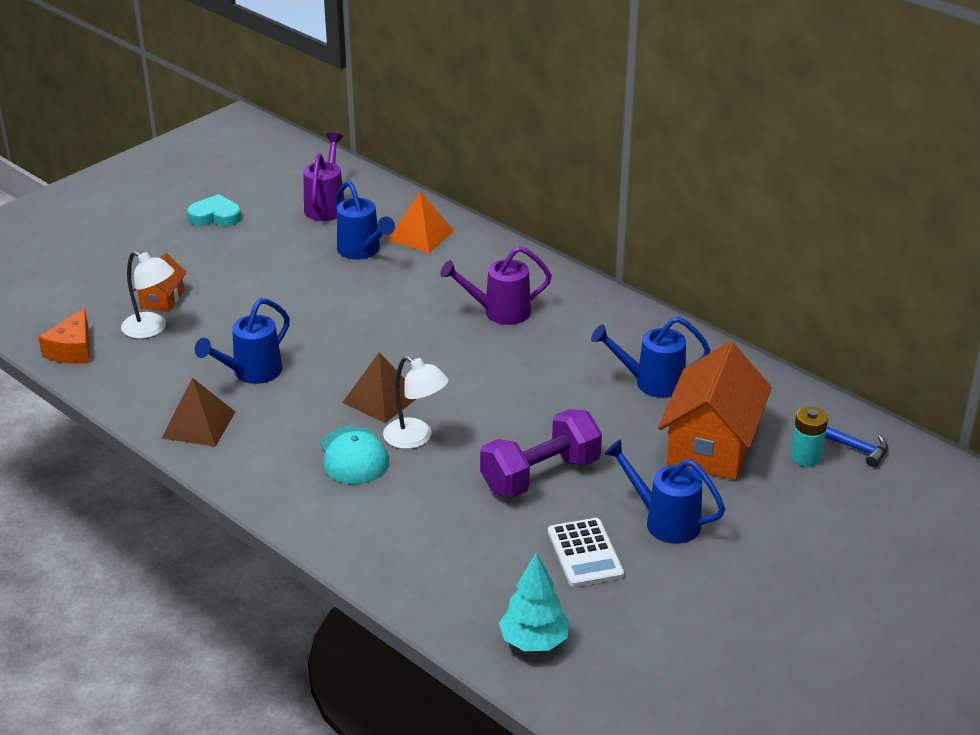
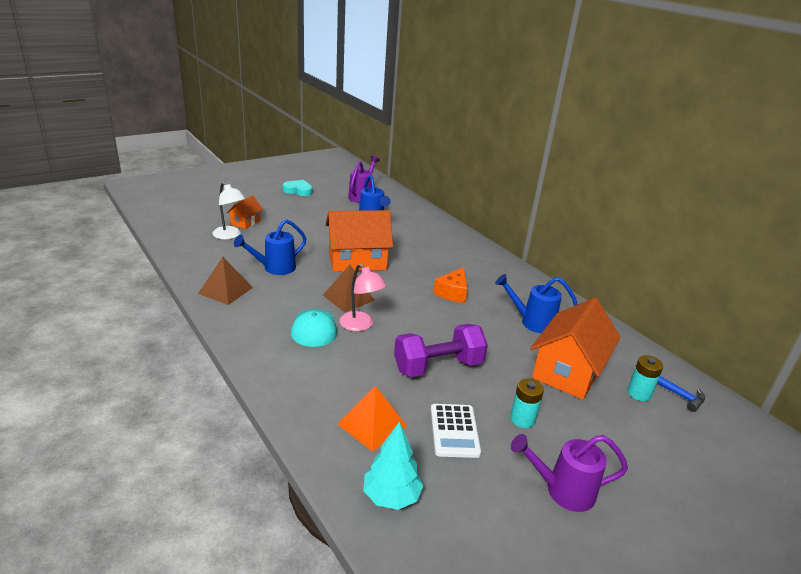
camera: 10 degrees right, 5 degrees down
(72, 350) = (178, 237): orange cheese -> orange cheese (452, 292)
(368, 333) = (357, 260): none -> orange house
(416, 438) = (360, 325): white lamp -> pink lamp
(421, 235) = (410, 218): orange pyramid -> orange pyramid (372, 424)
(500, 312) = (443, 264): purple watering can -> purple watering can (563, 491)
(665, 521) = (522, 419): blue watering can -> turquoise battery

